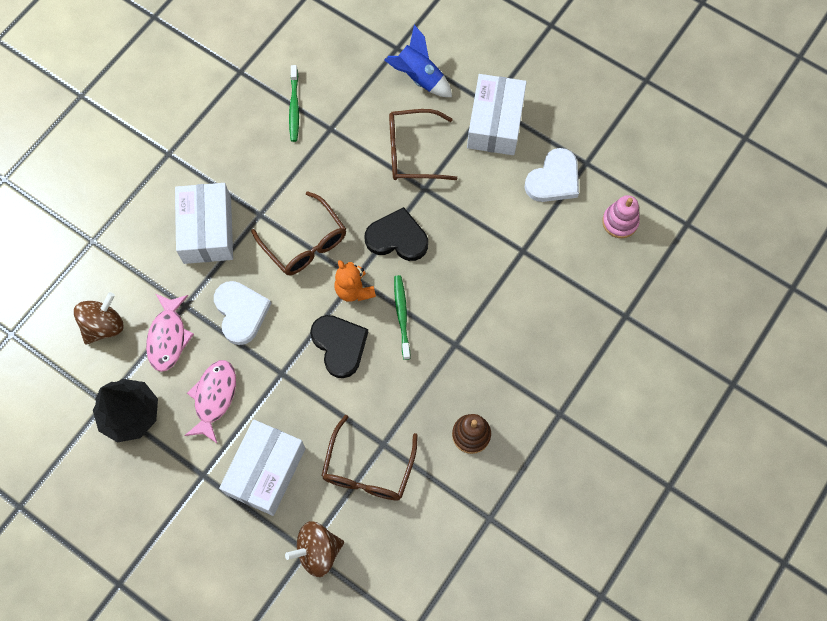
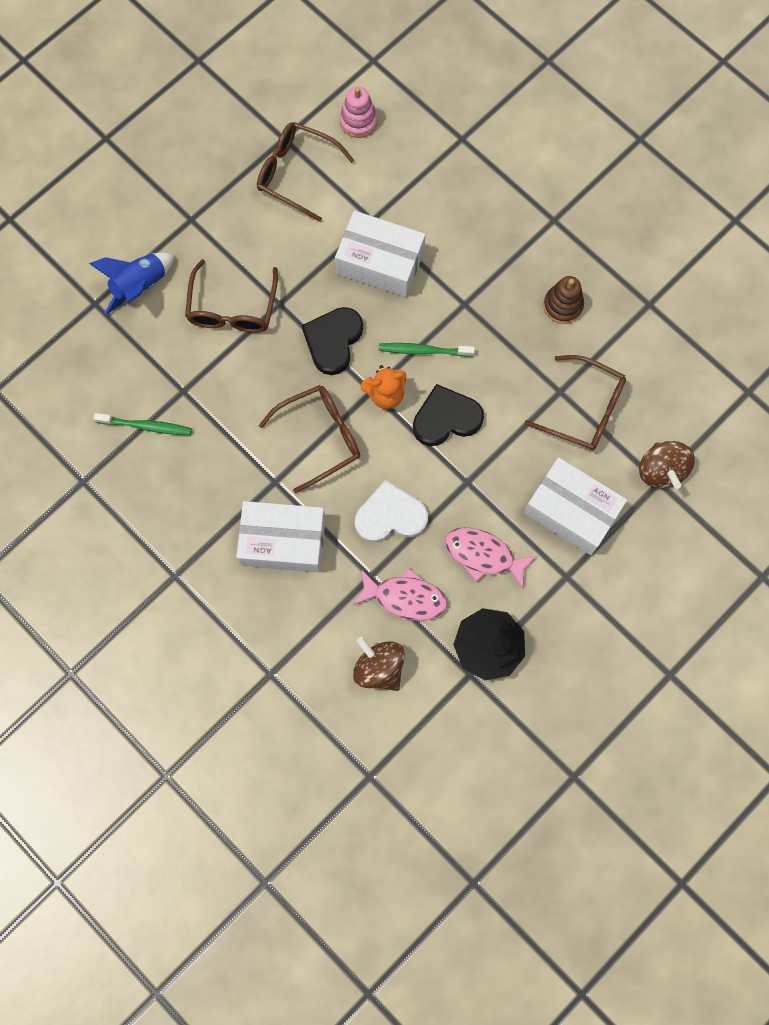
camera: 80 degrees left, 5 degrees up
(495, 123) = (215, 218): white box -> white box (380, 262)
(554, 179) = (296, 173): white heart -> brown glasses

